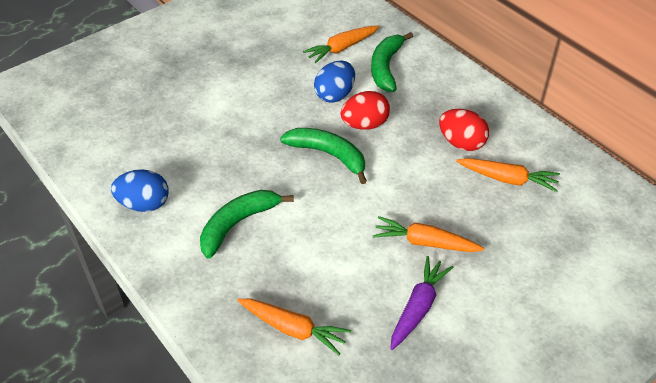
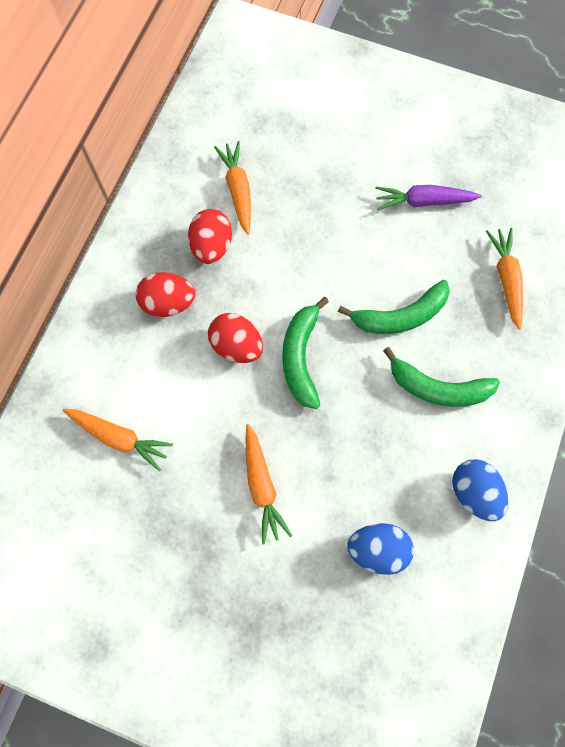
camera: 120 degrees left, 25 degrees up
(335, 95) = (207, 400): blue egg -> blue egg (377, 549)
(386, 67) = (129, 371): green banana -> green banana (400, 316)
(425, 242) = (355, 224): orange carrot -> orange carrot (262, 486)
(426, 103) = (168, 303): none -> red egg

